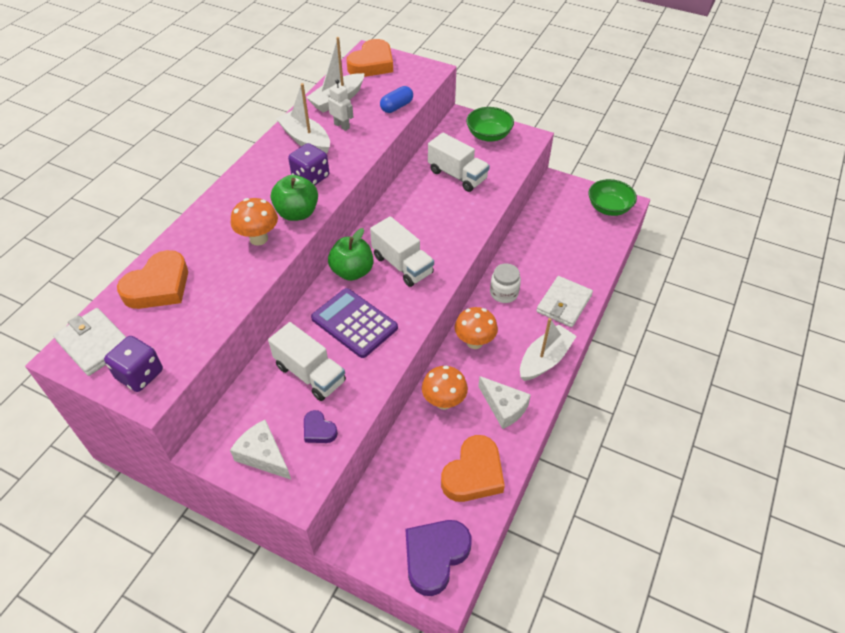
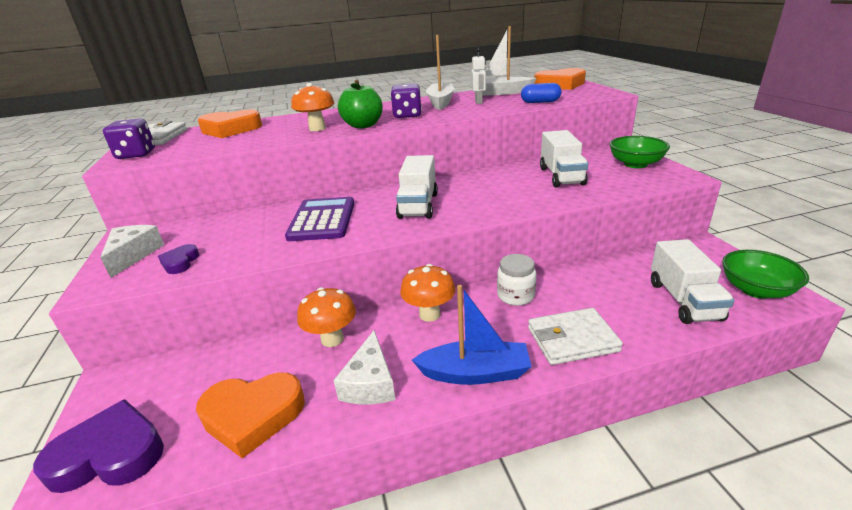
camera: 50 degrees right, 20 degrees down
(310, 374) = (243, 231): white truck -> white truck (683, 300)
(352, 272) = (377, 195): green apple -> none
(544, 359) = (475, 373): white boat -> blue boat

